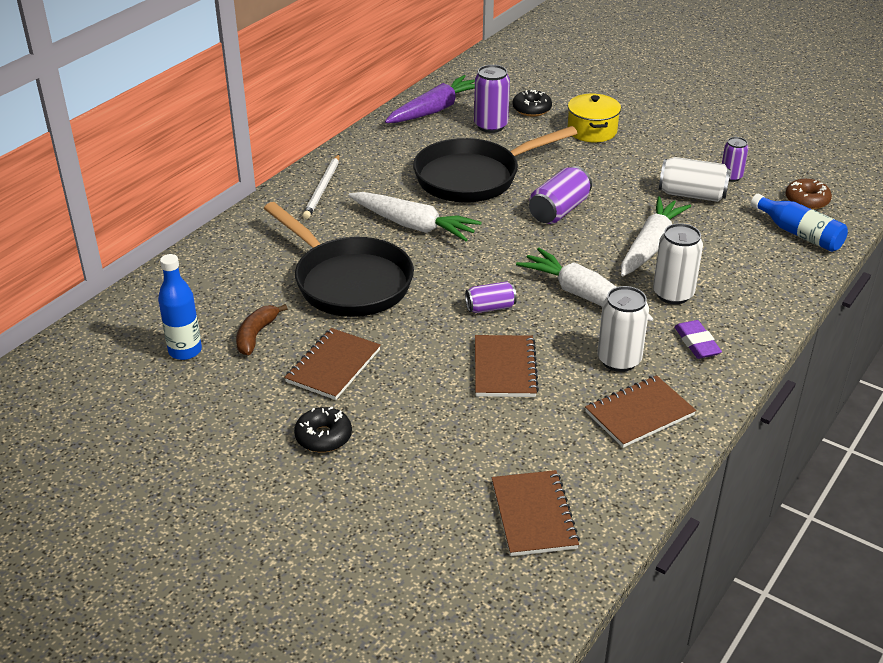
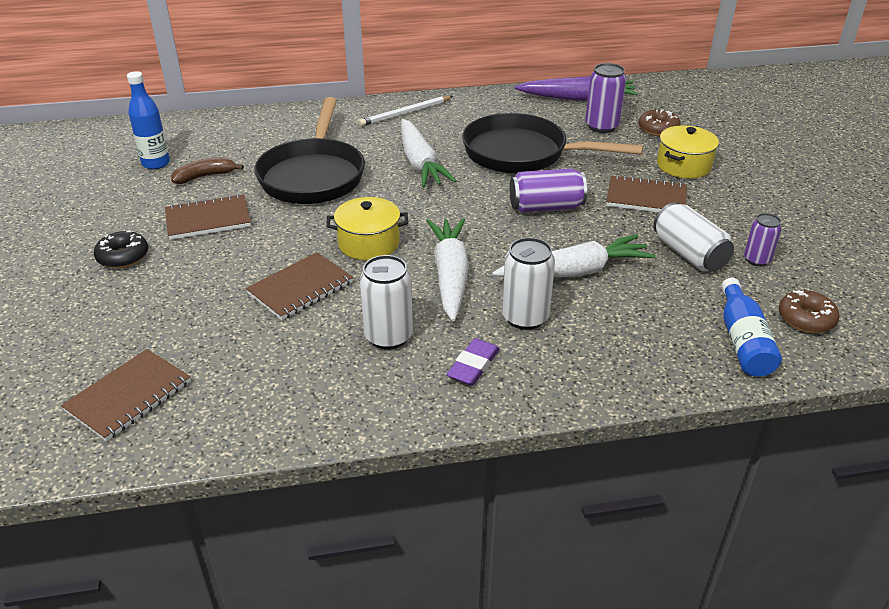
camera: 45 degrees right, 0 degrees up
(490, 307) = (369, 243): purple can -> yellow pot
(531, 109) = (658, 129): black donut -> brown donut
(639, 413) = (328, 384): brown notebook -> brown notebook (646, 198)

